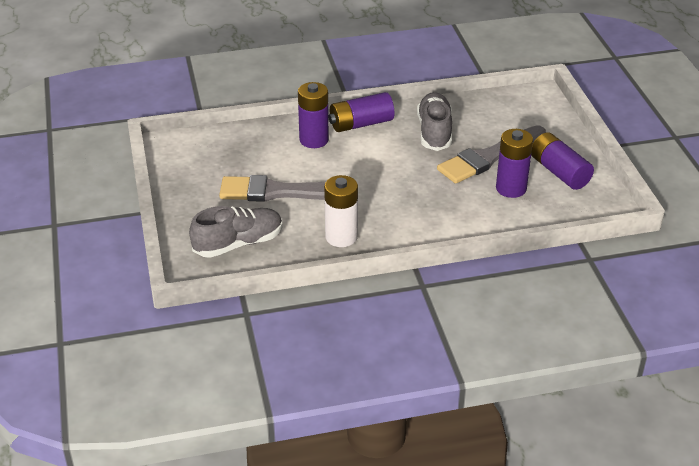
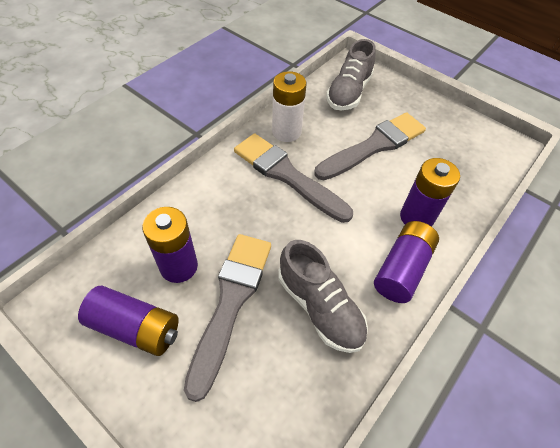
camera: 140 degrees right, 15 degrees up
(378, 205) = (287, 175): none -> grey brush

